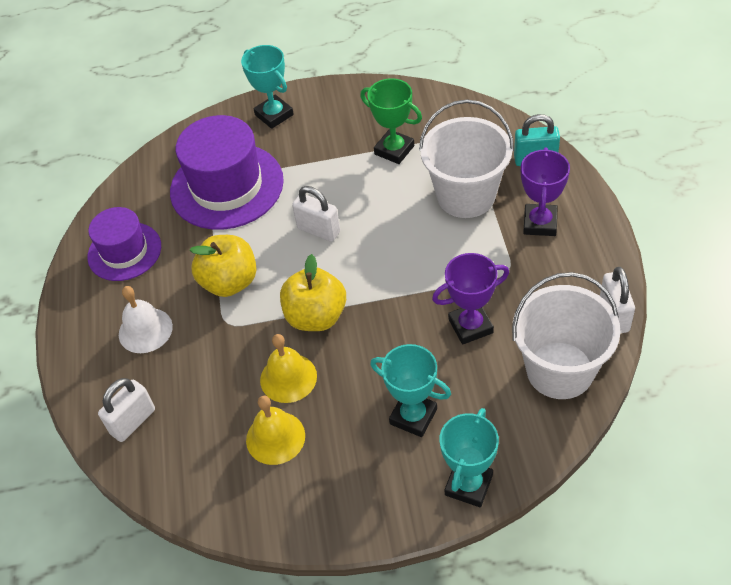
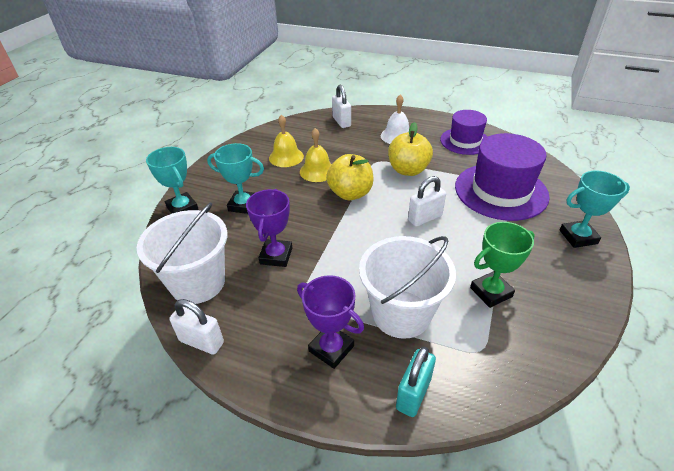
camera: 115 degrees right, 10 degrees down
(413, 416) = (243, 205): turquoise trophy -> turquoise trophy turned 45 degrees clockwise

